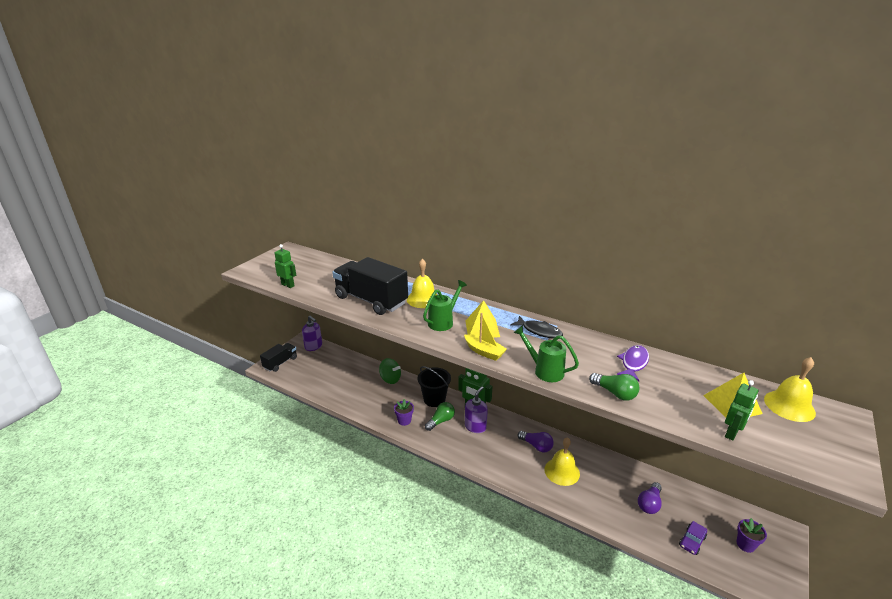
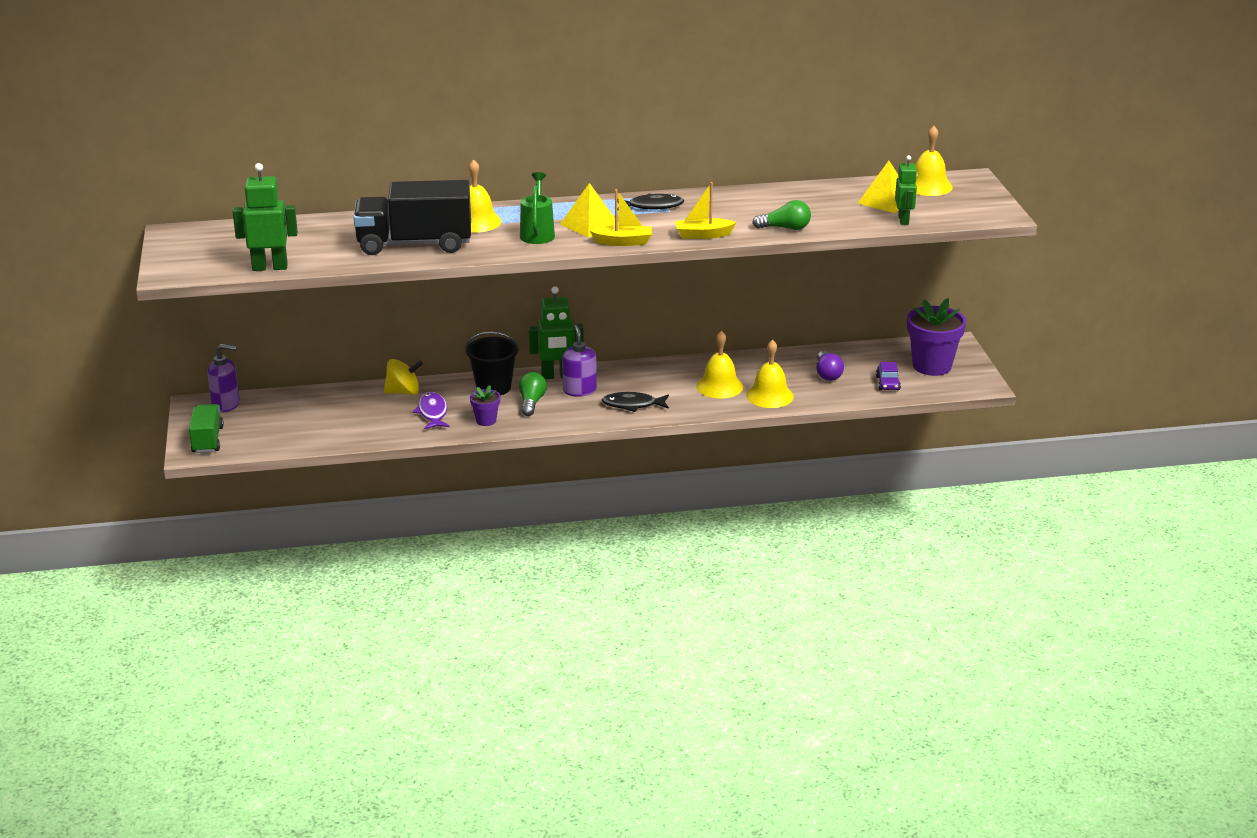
camera: 40 degrees left, 0 degrees up
(280, 363) = (207, 440): black truck -> green truck
(288, 285) = (270, 267): green robot -> green robot, size x1.53
(390, 379) = (403, 392): green spinning top -> yellow spinning top
(493, 455) = (633, 405): none -> black fish
(536, 446) = (669, 378): purple light bulb -> none
(545, 371) = (703, 235): green watering can -> yellow boat
(588, 500) = (769, 396): none -> yellow bell
(633, 363) = (774, 200): purple fish -> purple fish (432, 413)
(745, 544) = (932, 366): purple flower pot -> purple flower pot, size x2.00

